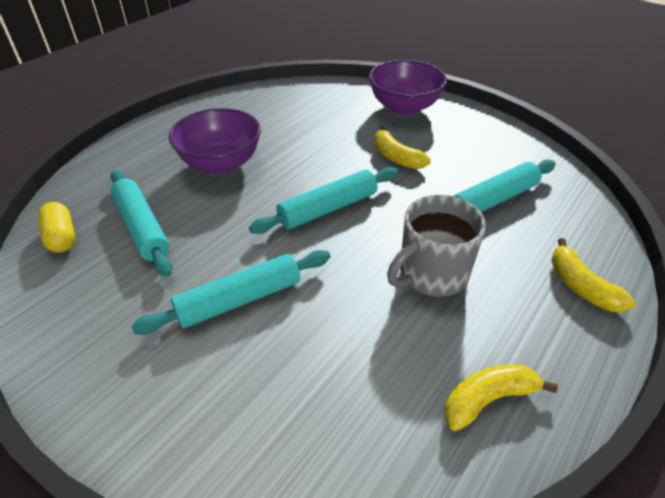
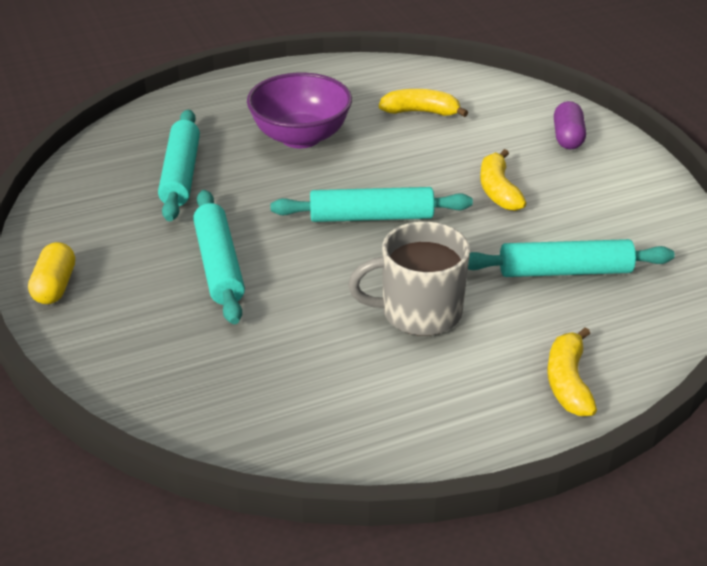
camera: 30 degrees right, 5 degrees down
(62, 237) = (108, 159): yellow capsule -> yellow capsule (55, 286)
(239, 300) = (219, 265): turquoise rolling pin -> turquoise rolling pin turned 75 degrees clockwise
(404, 107) = (567, 137): purple bowl -> purple capsule
(488, 399) = (367, 424): yellow banana -> yellow banana (421, 112)

